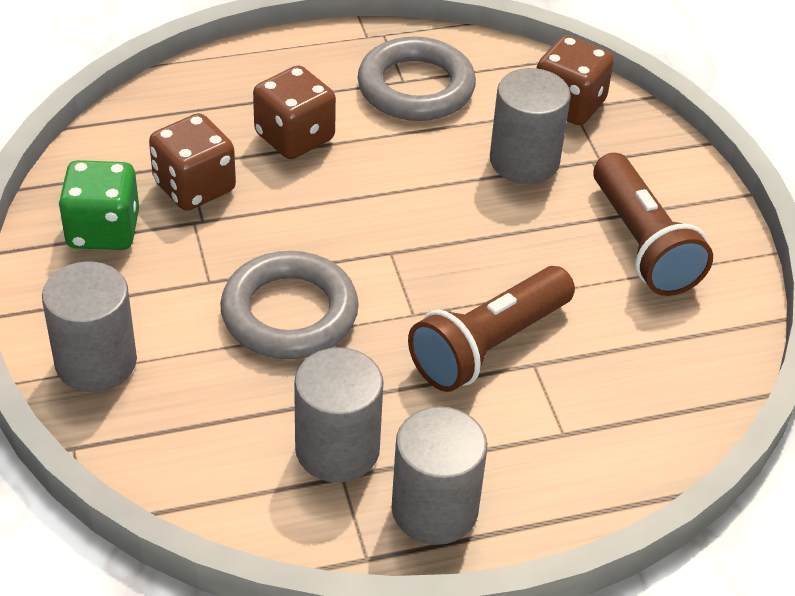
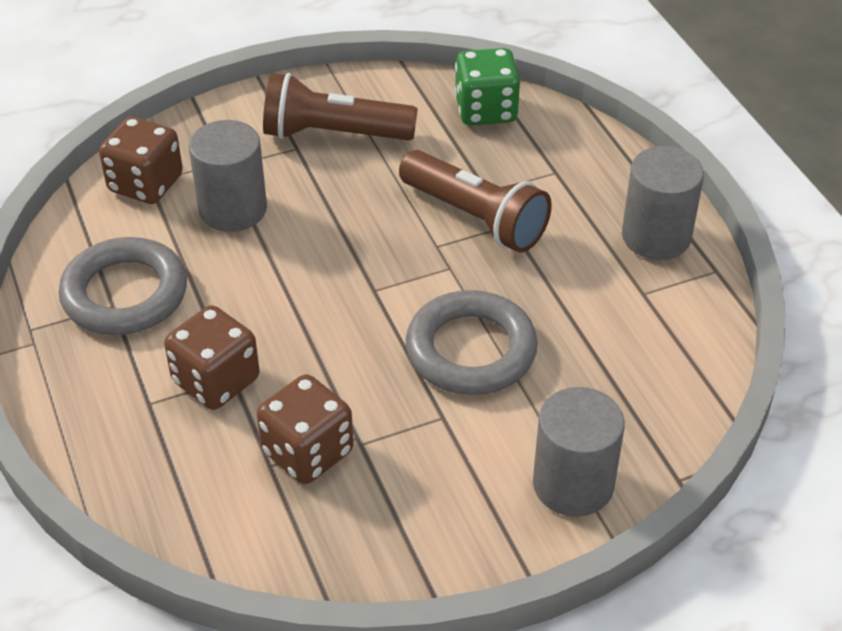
camera: 95 degrees left, 0 degrees up
(103, 230) = (389, 519): green dice -> green dice (486, 110)
(337, 449) = (617, 299): grey cylinder -> none
(642, 244) = (333, 134): brown flashlight -> brown flashlight turned 150 degrees counterclockwise

